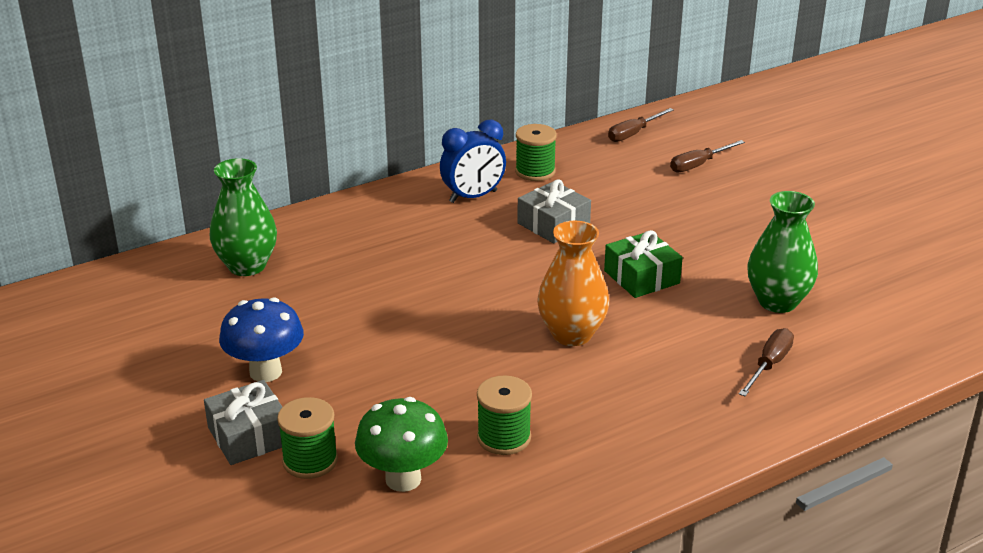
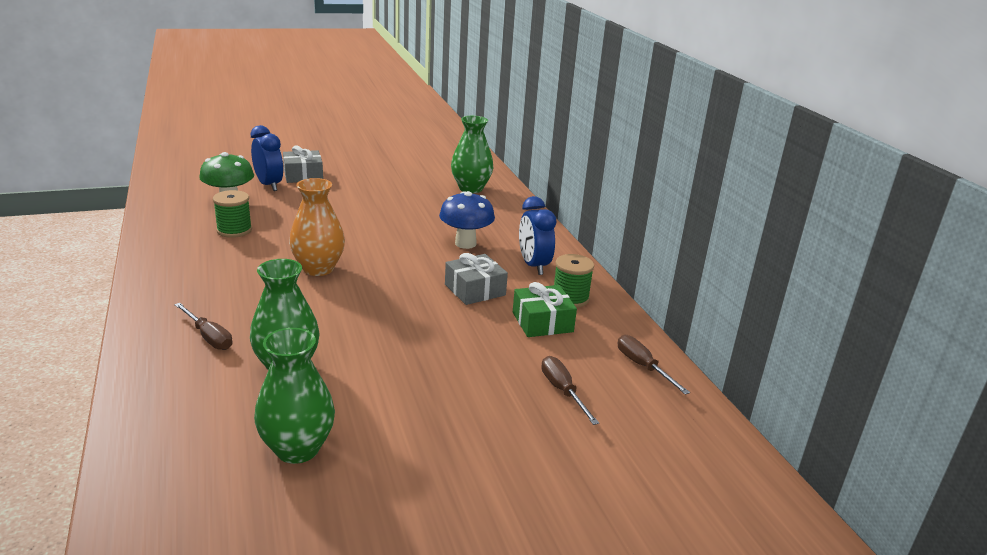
camera: 100 degrees right, 5 degrees down
(265, 372) = (355, 183): blue mushroom -> blue mushroom (465, 243)
(310, 460) = (269, 185): green spool -> blue clock
(641, 277) = (372, 311): green gift -> green gift (542, 322)
(875, 267) = (297, 449): none -> green vase

